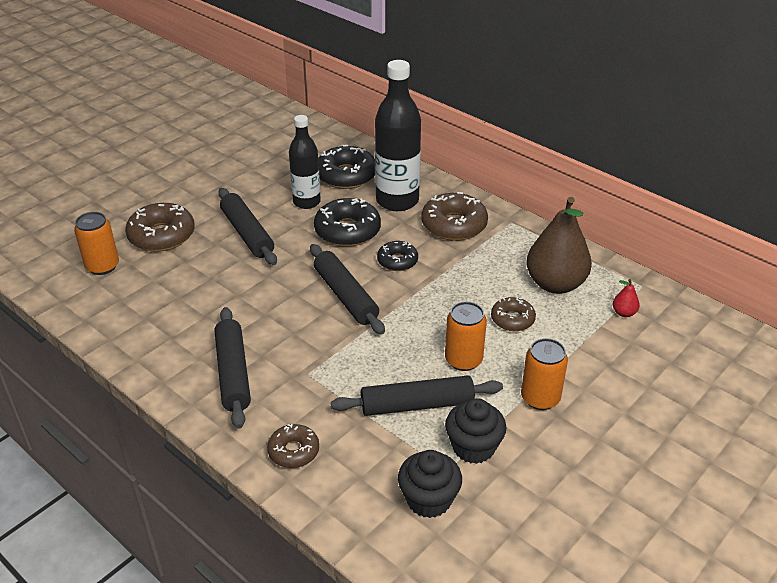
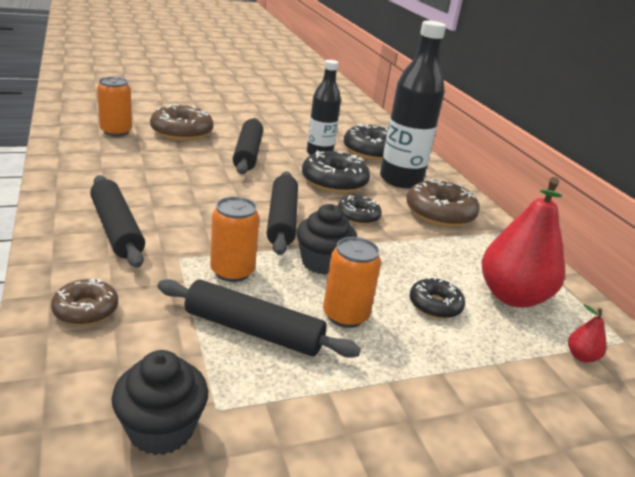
camera: 25 degrees right, 10 degrees down
(233, 373) = (117, 229): black rolling pin -> black rolling pin turned 45 degrees counterclockwise
(473, 447) = (272, 402): black cupcake -> black cupcake (322, 262)
(512, 319) = (435, 305): brown donut -> black donut
(540, 398) = (402, 392): orange can -> orange can (232, 271)
(555, 284) = (512, 296): brown pear -> red pear

